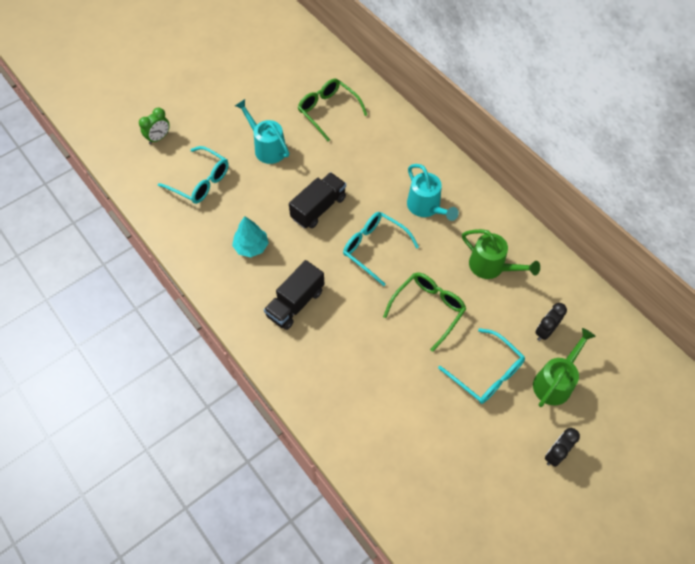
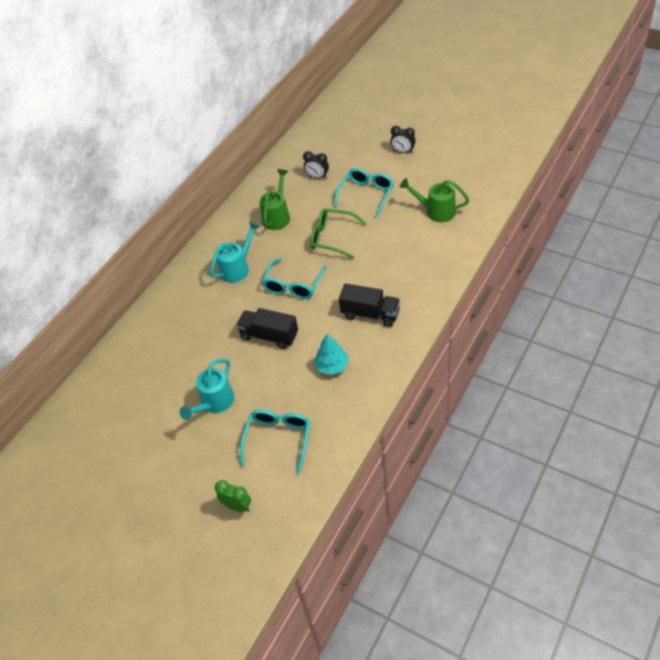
camera: 105 degrees left, 10 degrees down
(328, 111) = (150, 373): green glasses -> none
(555, 382) = (353, 163): green watering can -> green watering can (436, 211)

